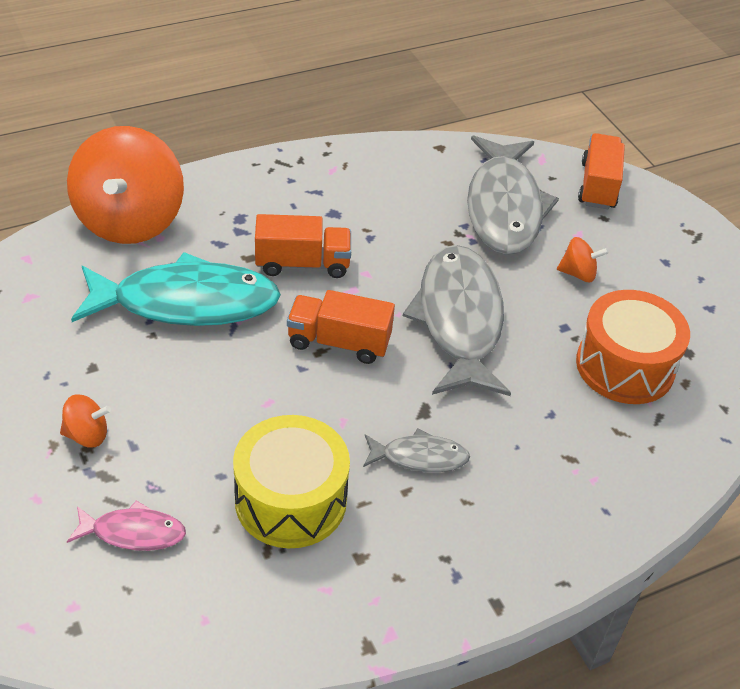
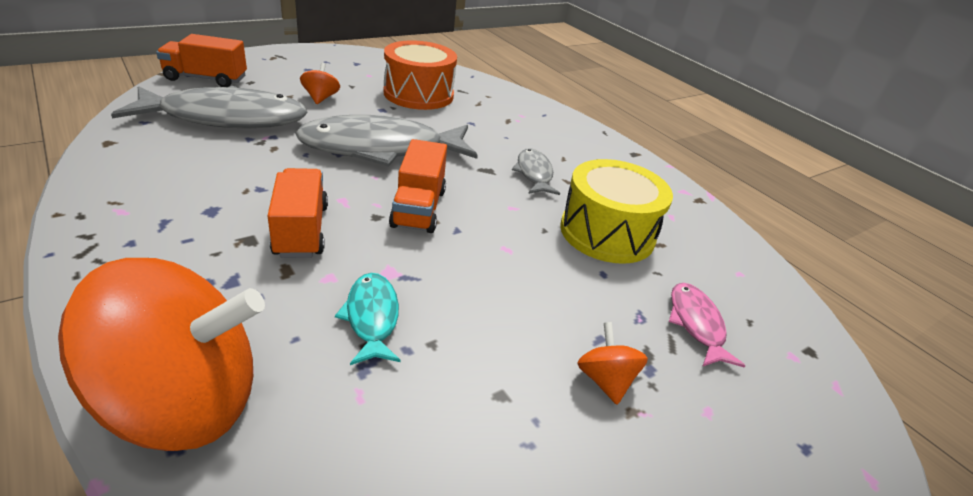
camera: 100 degrees left, 10 degrees down
(186, 302) = (372, 317): turquoise fish -> turquoise fish, size x0.48

